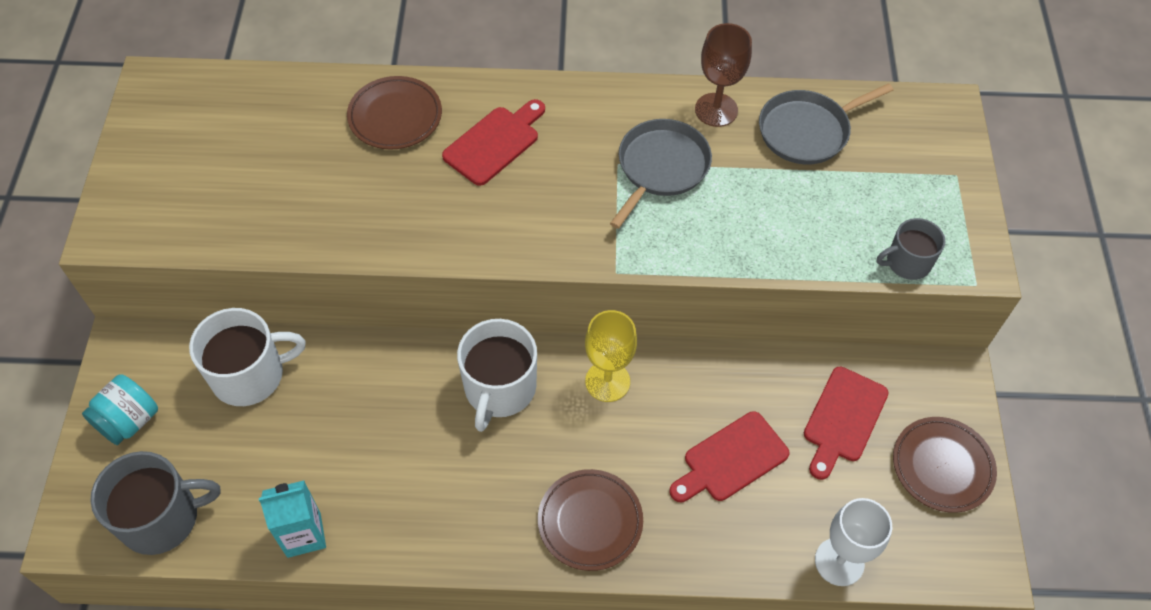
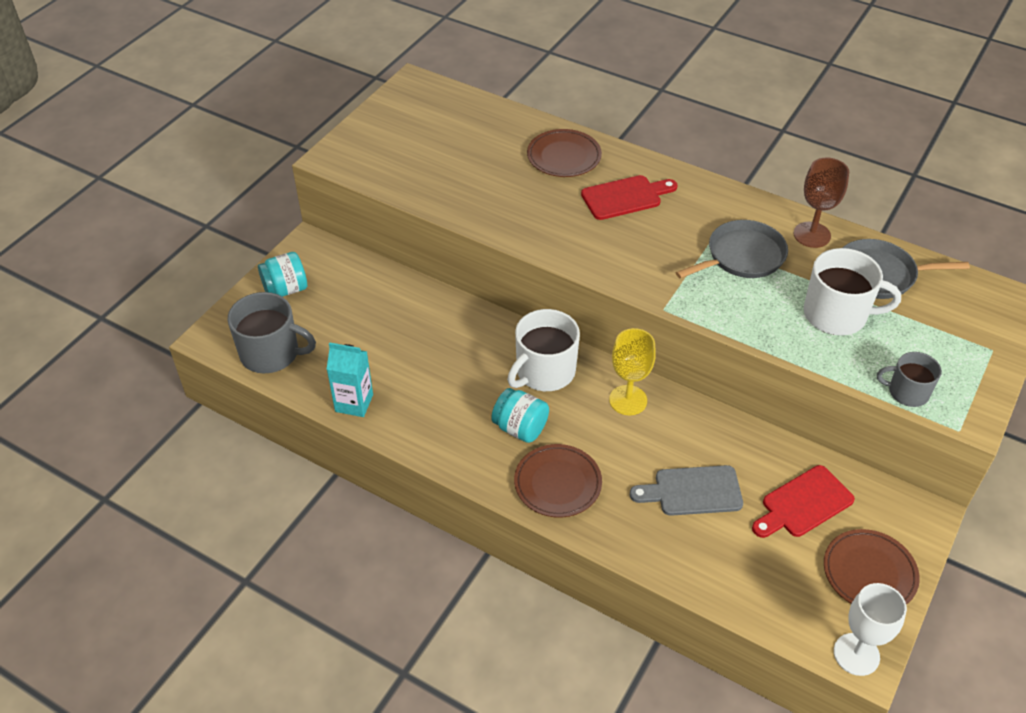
camera: 30 degrees right, 10 degrees down
(250, 374) = (378, 293): white mug -> white mug (836, 314)
(512, 473) = (520, 428): none -> turquoise jar
(731, 459) = (692, 491): red cutting board -> grey cutting board
(839, 562) = (737, 598): white goblet -> white goblet (856, 654)

